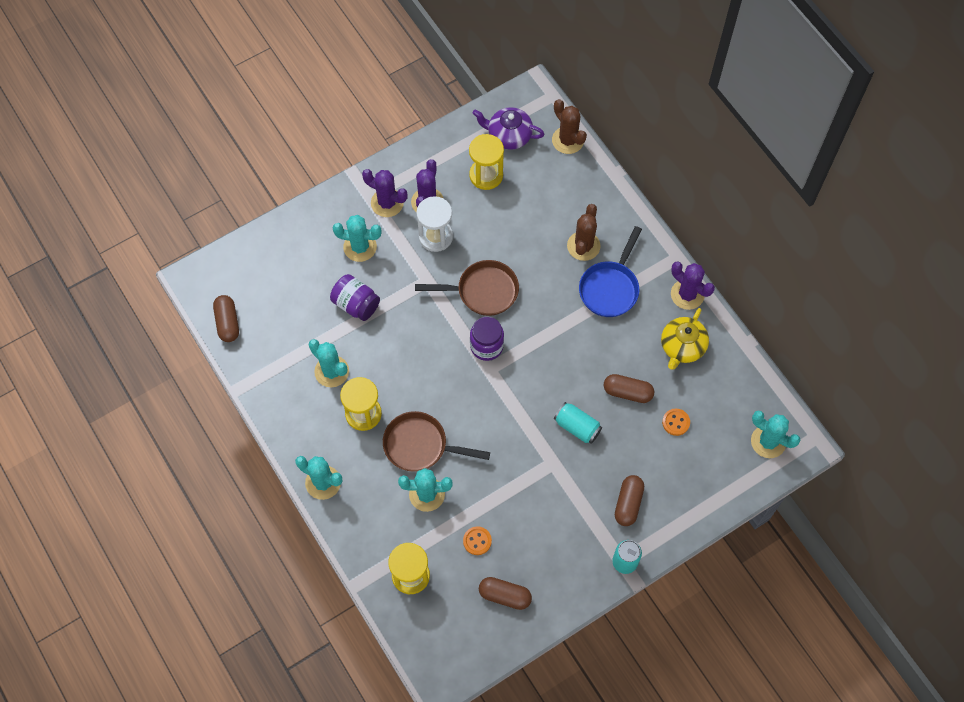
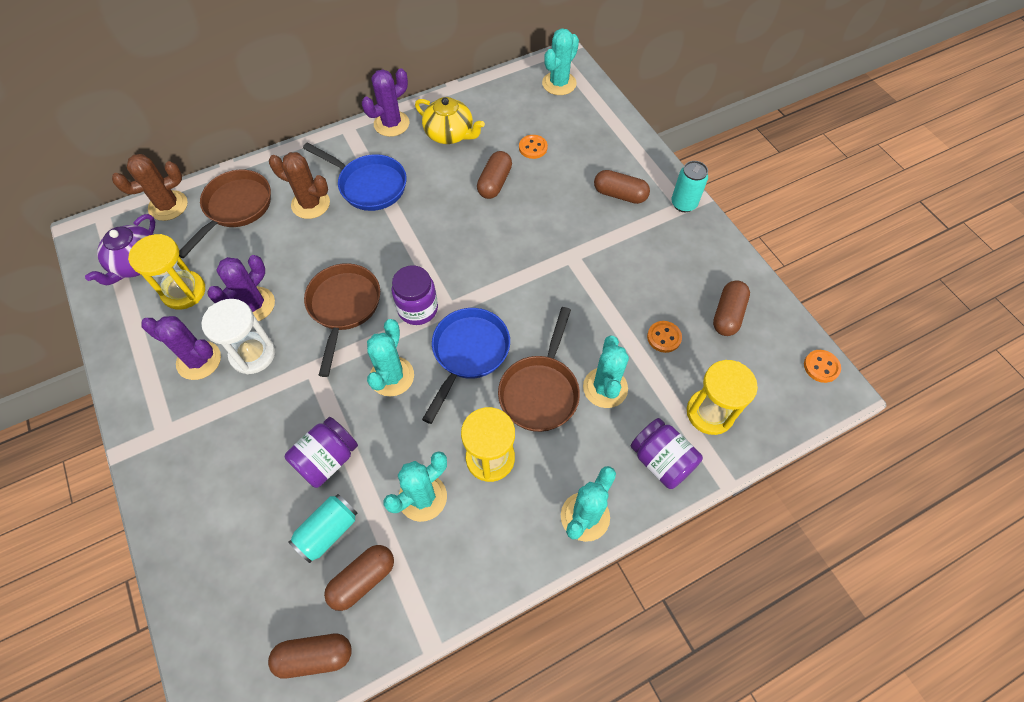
camera: 85 degrees left, 5 degrees down
(274, 342) = (363, 580): none -> brown capsule
(360, 247) = (240, 449): turquoise cactus -> turquoise cactus (392, 376)
(368, 537) = (661, 461): none -> purple jar
(387, 203) = (183, 410): purple cactus -> purple cactus (254, 305)
(449, 389) = (468, 353): none -> blue pan
(460, 671) = (821, 367): none -> orange button
(571, 190) = (235, 208): none -> brown pan
(577, 427) = (530, 230): turquoise can -> turquoise can (328, 531)

